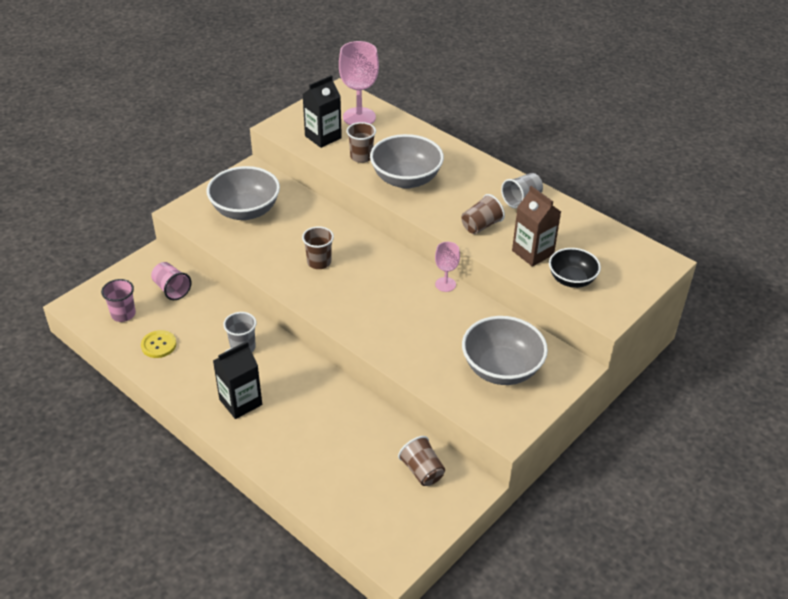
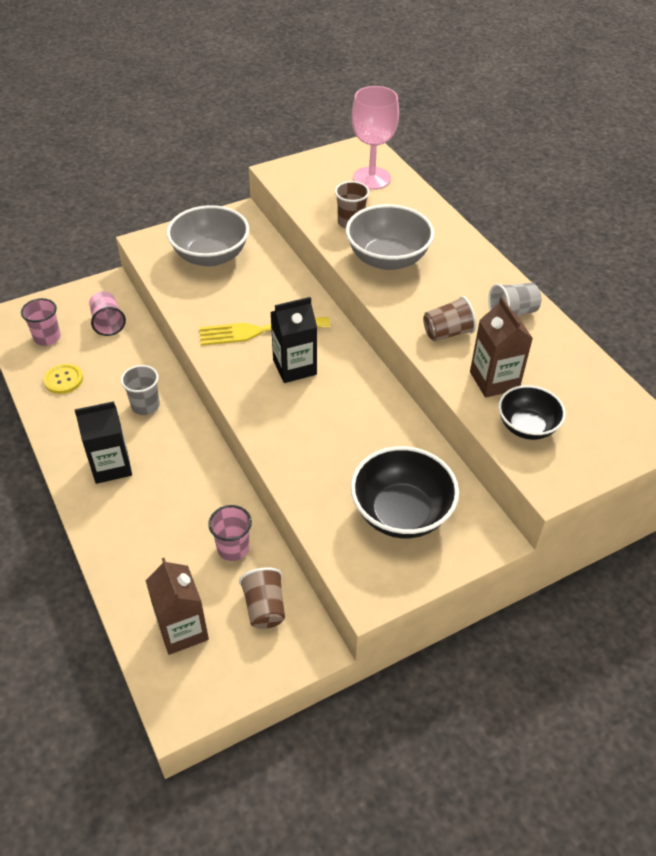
camera: 20 degrees right, 5 degrees up
(319, 262) = (258, 331): brown cup -> yellow fork
(323, 137) = (320, 192): black carton -> black carton (294, 367)
(367, 505) = (182, 630): none -> brown carton
(375, 436) = (233, 548): none -> pink cup
(445, 284) = (385, 392): pink goblet -> none
(501, 369) = (401, 513): grey bowl -> black bowl

